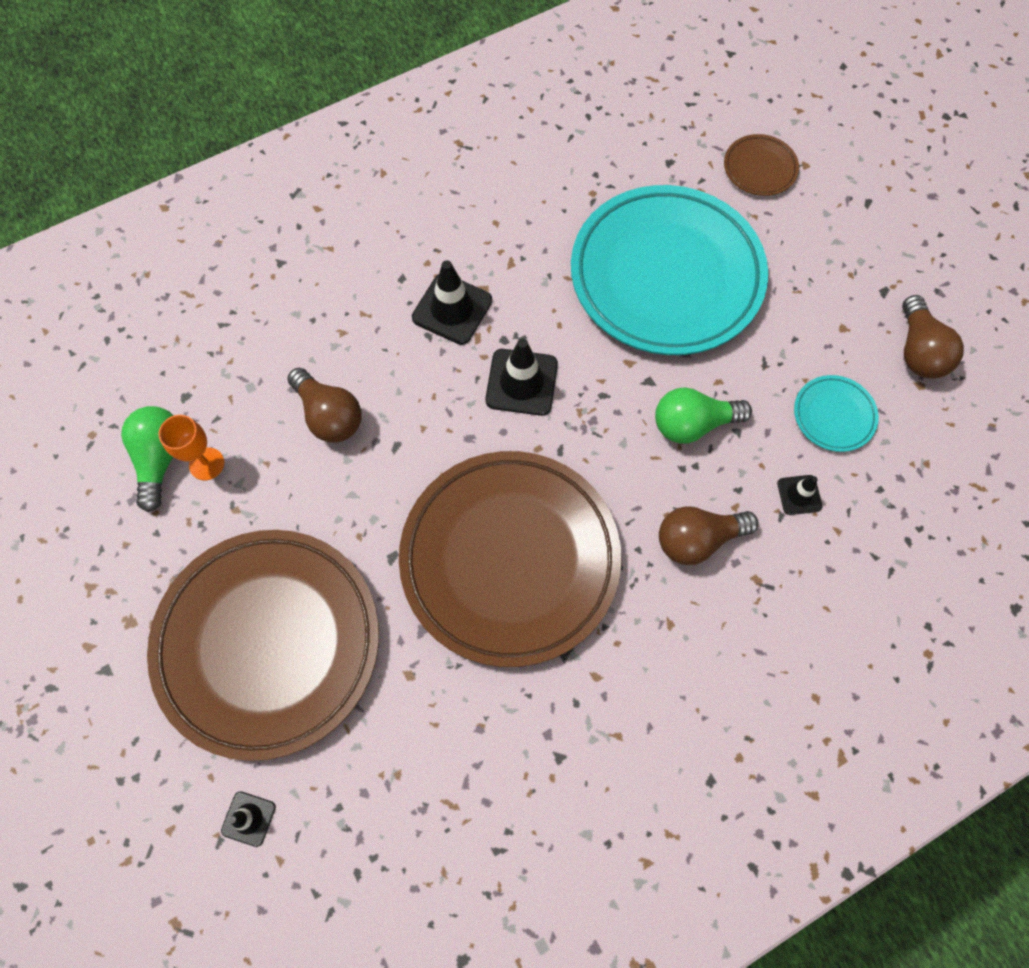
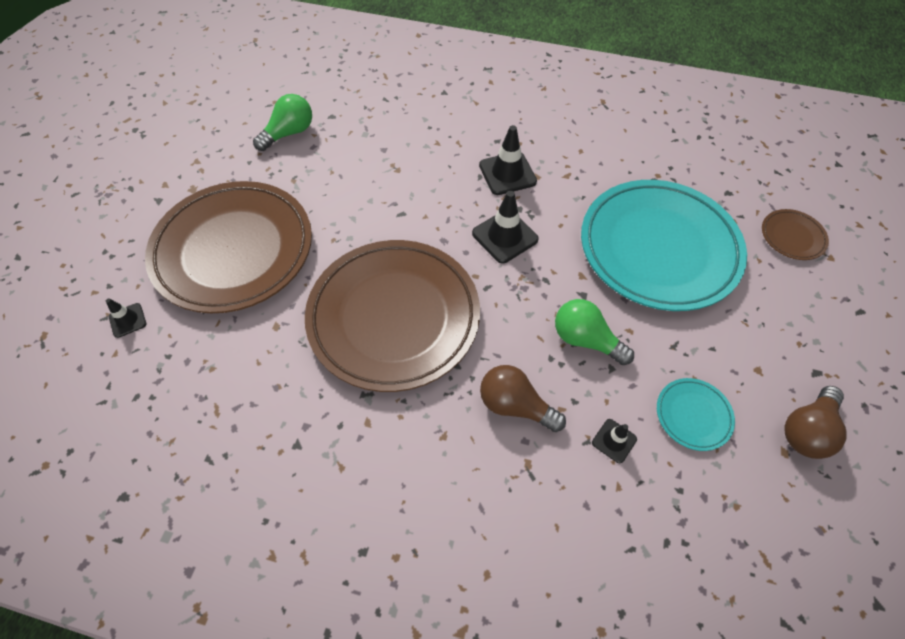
camera: 45 degrees right, 10 degrees down
(206, 464) = (305, 151): orange goblet -> none
(329, 415) = (386, 174): brown light bulb -> none

